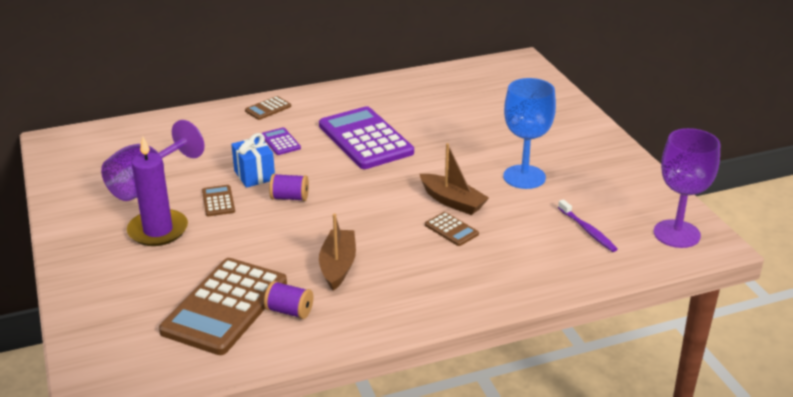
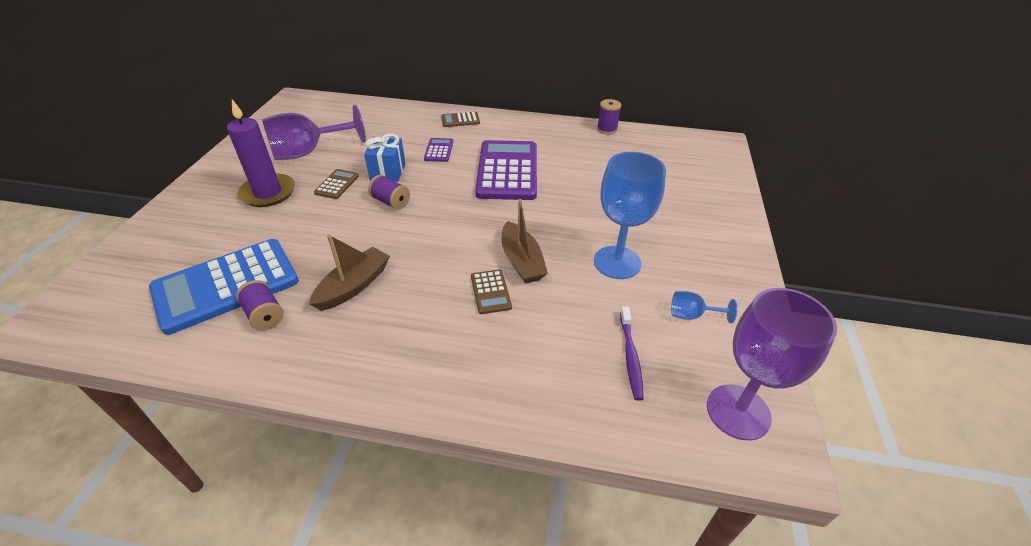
camera: 30 degrees right, 10 degrees up
(225, 307) = (226, 285): brown calculator -> blue calculator
(416, 77) = (607, 129): none -> purple spool
(605, 192) = (692, 315): none -> blue goblet

